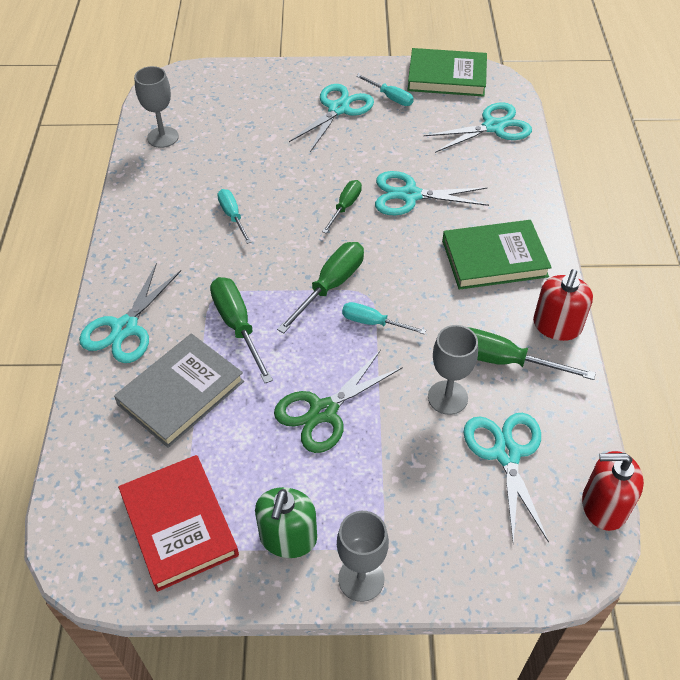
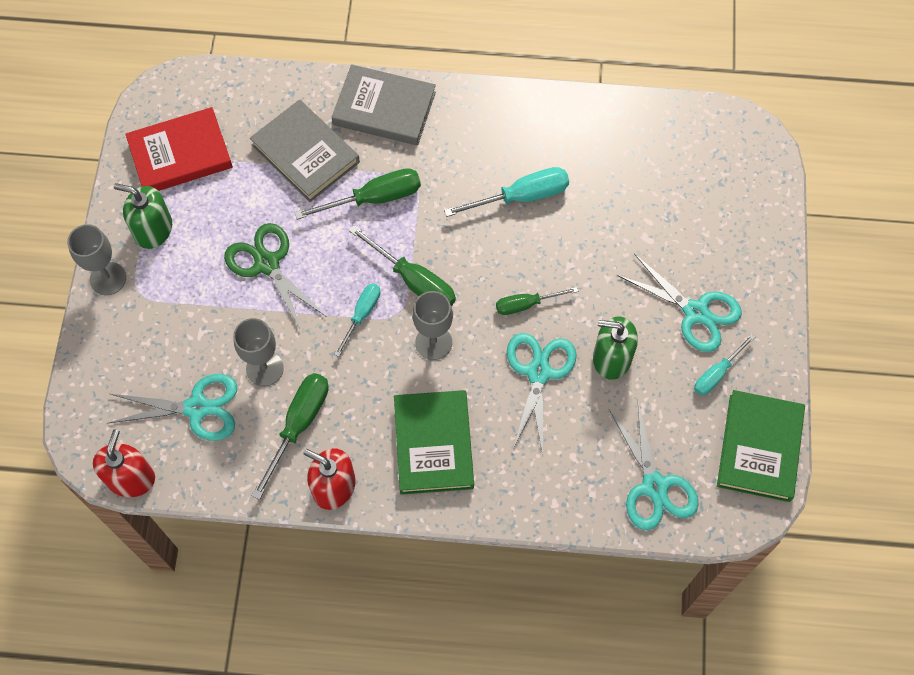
camera: 95 degrees right, 15 degrees up
(125, 328) = (384, 108): turquoise scissors -> grey book
(163, 137) = (652, 131): grey goblet -> grey goblet (433, 342)
(232, 216) = (521, 197): turquoise screwdriver -> turquoise screwdriver, size x1.59
(345, 207) = (526, 304): green screwdriver -> green screwdriver turned 135 degrees clockwise
(388, 153) = (611, 358): none -> green soap dispenser

